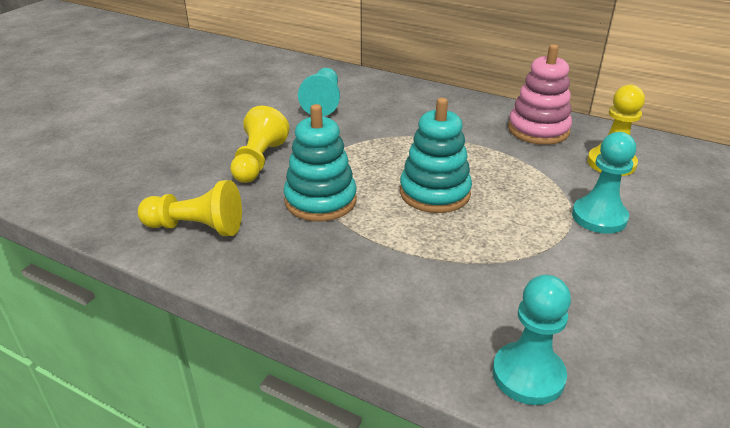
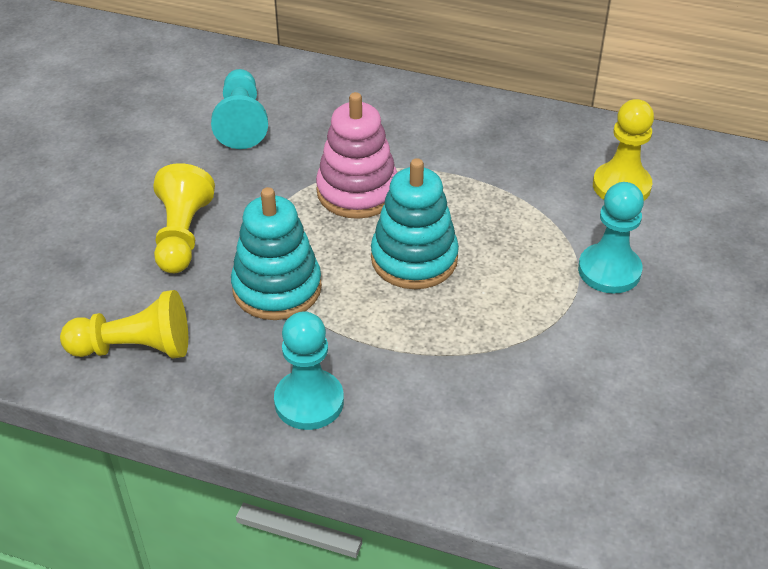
camera: 10 degrees left, 10 degrees up
(528, 375) = (544, 484): turquoise pawn -> turquoise pawn (309, 401)
(538, 130) = (530, 141): pink stacking toy -> pink stacking toy (357, 191)

